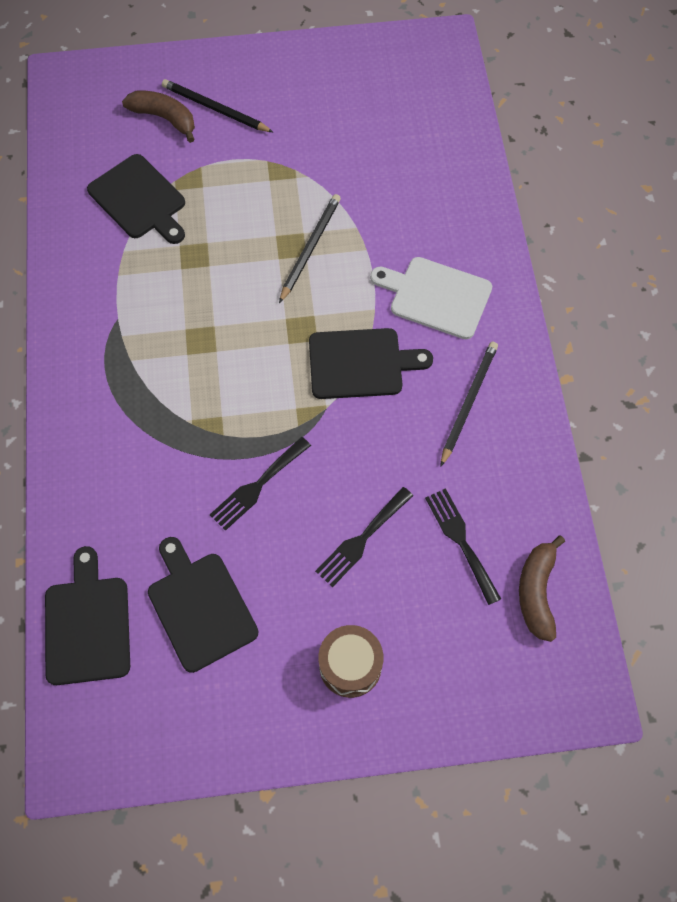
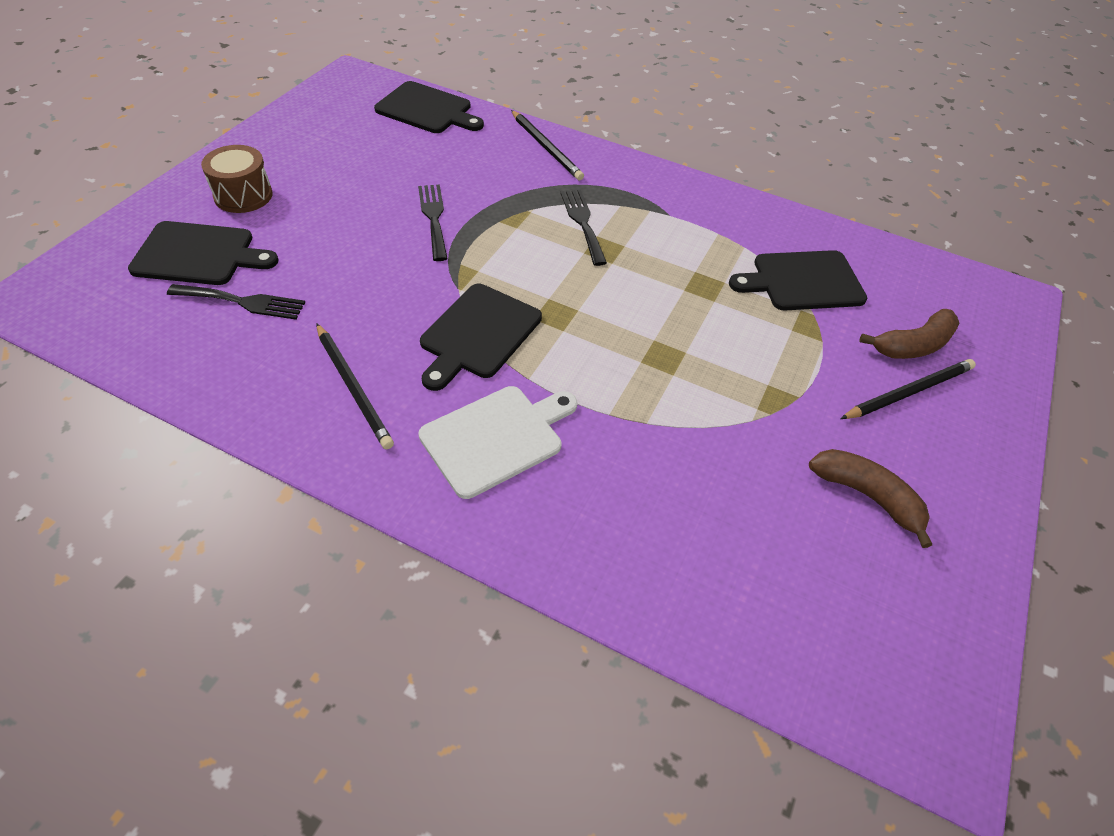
camera: 120 degrees right, 15 degrees down
(200, 606) = (377, 154): black cutting board -> black cutting board (198, 255)
(310, 248) = (648, 370): black pencil -> black pencil (546, 147)
(361, 539) = (321, 248): black fork -> black fork (582, 223)
(536, 592) = (140, 321): brown banana -> brown banana (867, 496)

